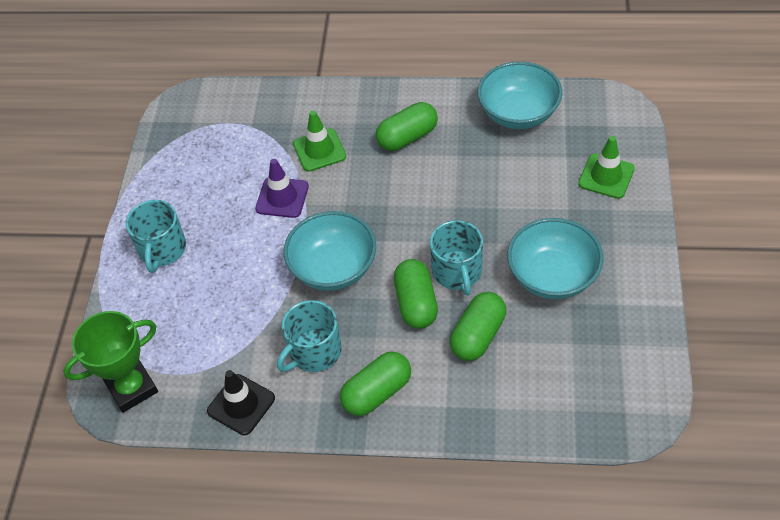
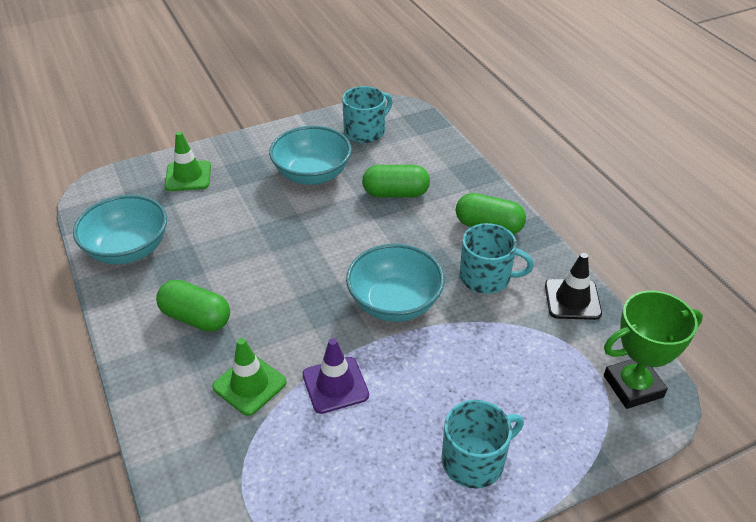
camera: 125 degrees left, 10 degrees down
(132, 388) = (633, 386): green trophy -> green trophy turned 45 degrees counterclockwise
(416, 303) = (392, 236): green capsule -> none
(457, 272) = (343, 224): turquoise mug -> turquoise mug (365, 131)

